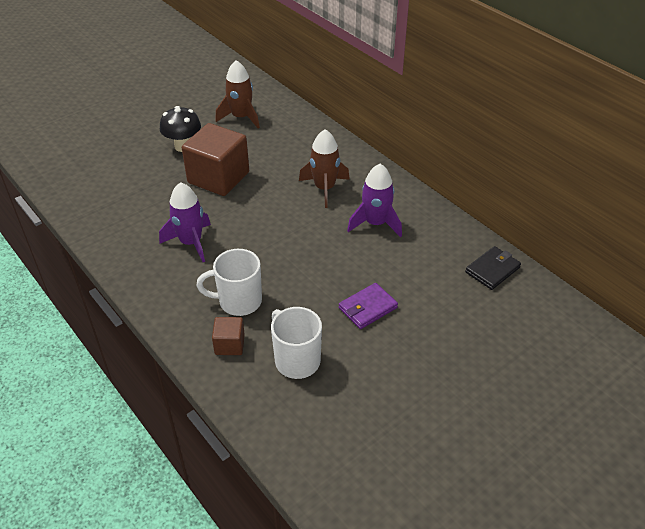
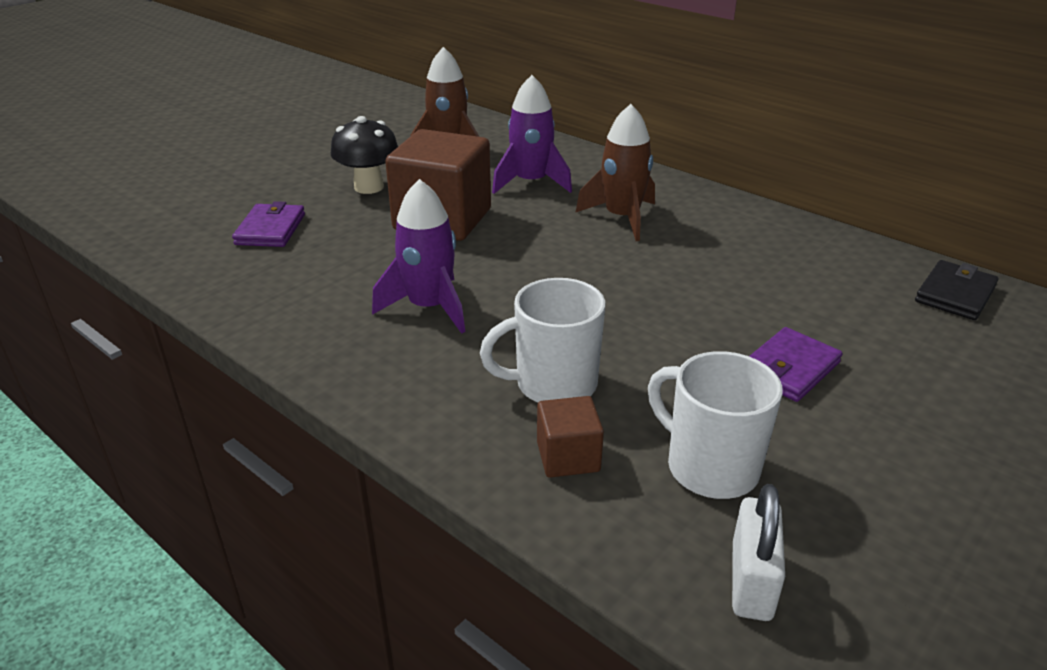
camera: 10 degrees left, 10 degrees down
(119, 174) = (271, 229): none -> purple wallet
(287, 420) = (751, 581): none -> white padlock
(375, 223) = (729, 253): purple rocket -> purple rocket (531, 183)

